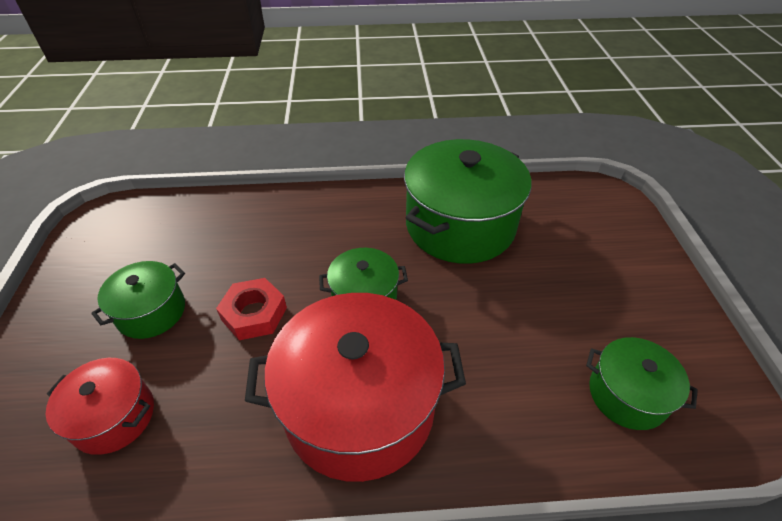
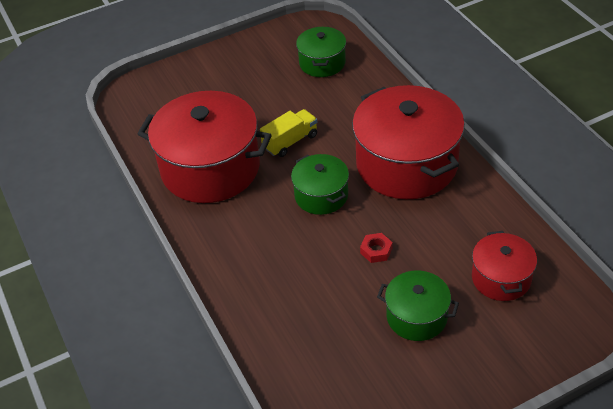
camera: 110 degrees left, 0 degrees up
(254, 314) = (376, 250): red nut -> red nut, size x0.59
(460, 225) = (210, 168): green pot -> red pot
(468, 300) = (290, 141): none -> yellow truck

